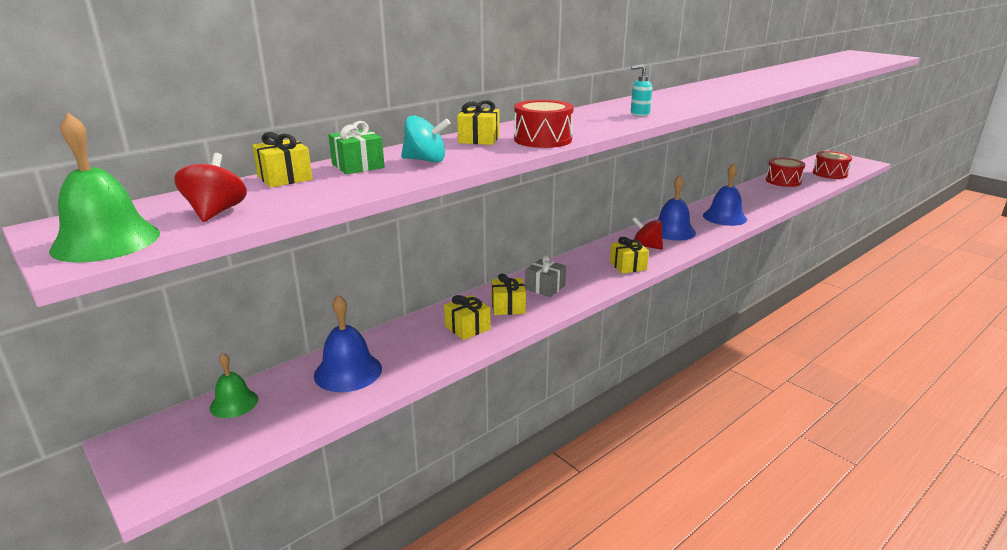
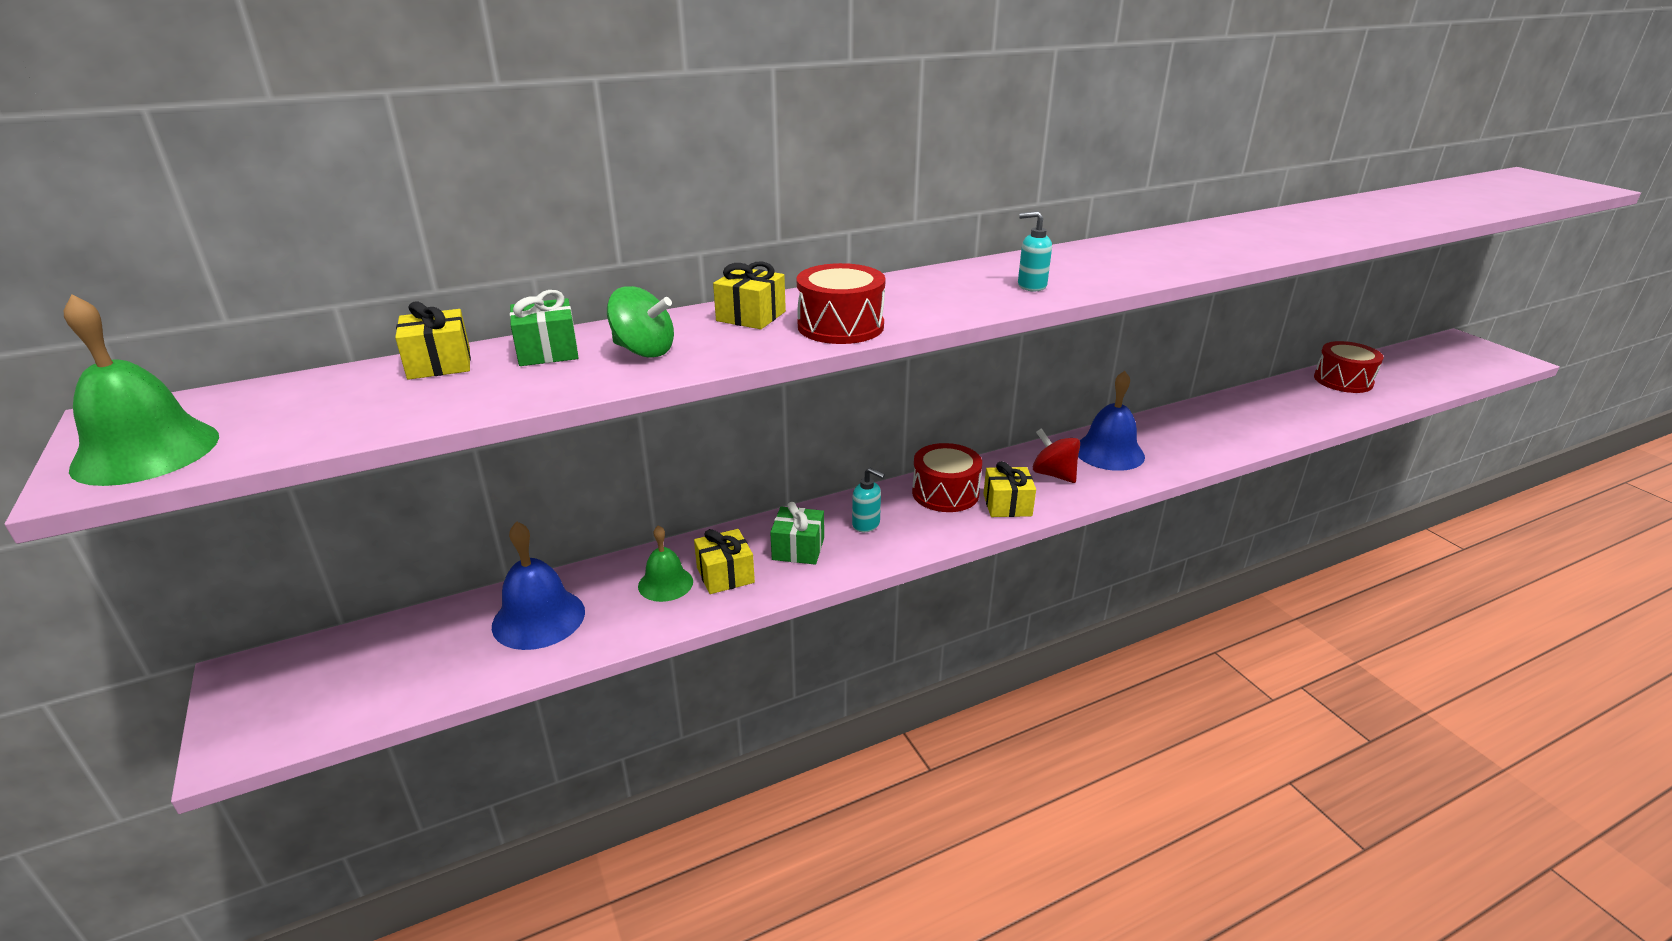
camera: 15 degrees right, 5 degrees up
(216, 212) = (307, 418): red spinning top -> none
(234, 403) = (383, 640): green bell -> green bell (665, 583)
(425, 160) = (644, 351): turquoise spinning top -> green spinning top
(508, 306) = (798, 549): yellow gift -> green gift
(545, 287) = (866, 524): grey gift -> turquoise soap dispenser
(724, 217) = (1207, 437): blue bell -> none
(830, 173) = (1434, 375): red drum -> red drum (945, 493)

